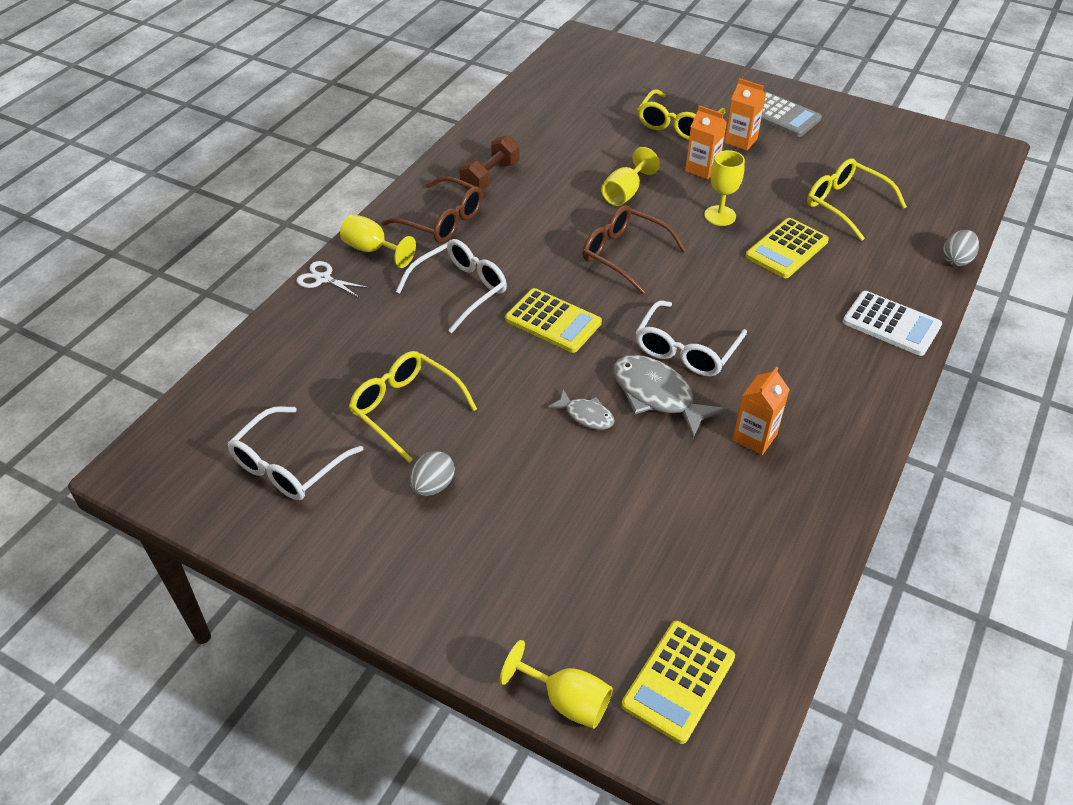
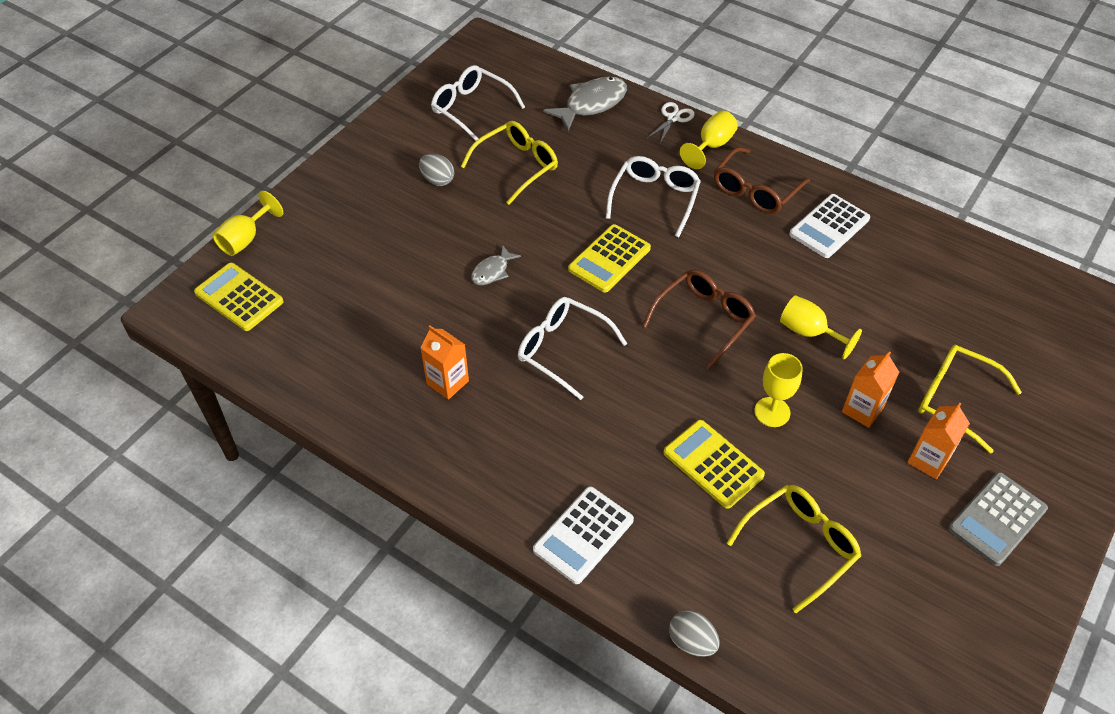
camera: 95 degrees right, 5 degrees up
(459, 290) = (654, 199): white glasses -> white glasses turned 120 degrees counterclockwise
(490, 177) = (829, 227): brown dumbbell -> white calculator
(657, 395) = (508, 321): grey fish -> grey fish (591, 104)

